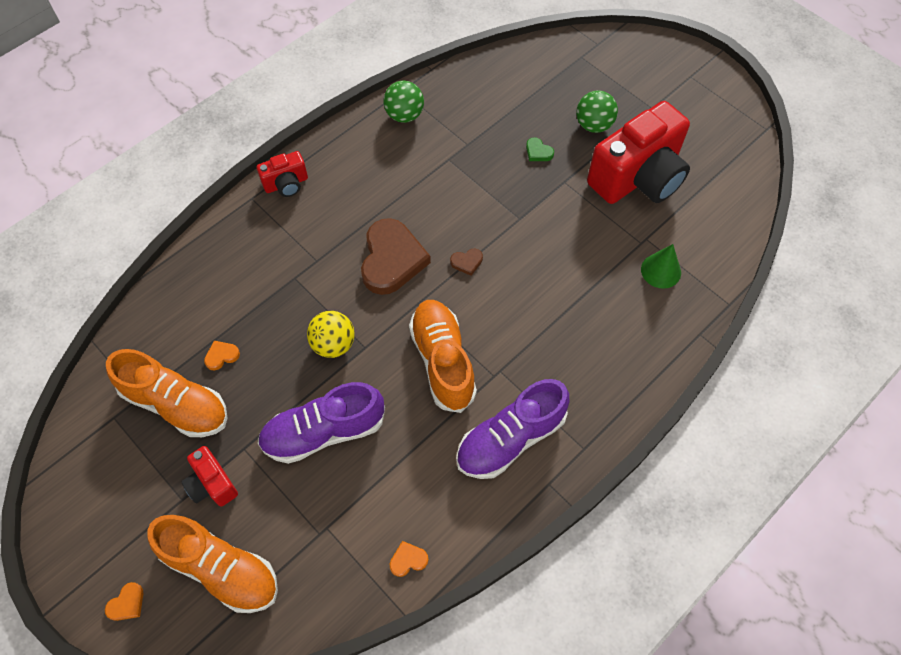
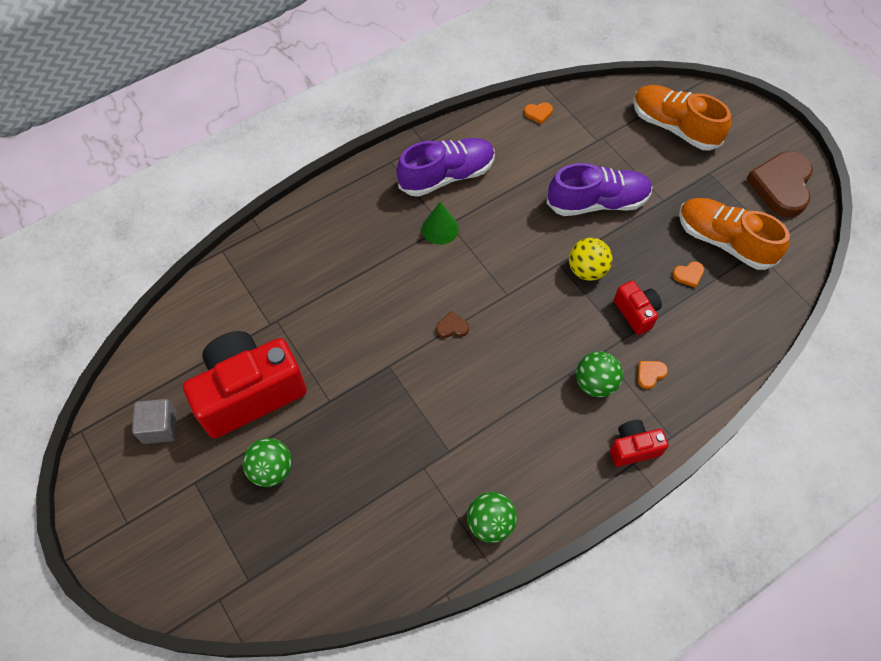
camera: 170 degrees left, 0 degrees up
(127, 603) = (739, 117): orange heart -> orange heart (650, 374)
(212, 484) = (686, 179): red camera -> red camera (636, 312)
(321, 232) = (595, 383): none -> green ball
(392, 259) = (525, 341): brown heart -> brown heart (781, 186)
(442, 361) = (491, 241): orange shoe -> none
(538, 152) = (346, 443): green heart -> none
(661, 271) = (269, 290): green cone -> green cone (440, 229)
(701, 141) = (160, 427): none -> grey cube

